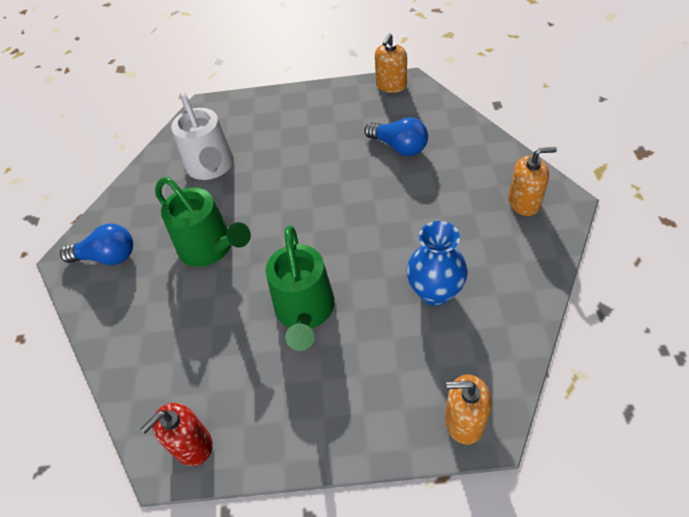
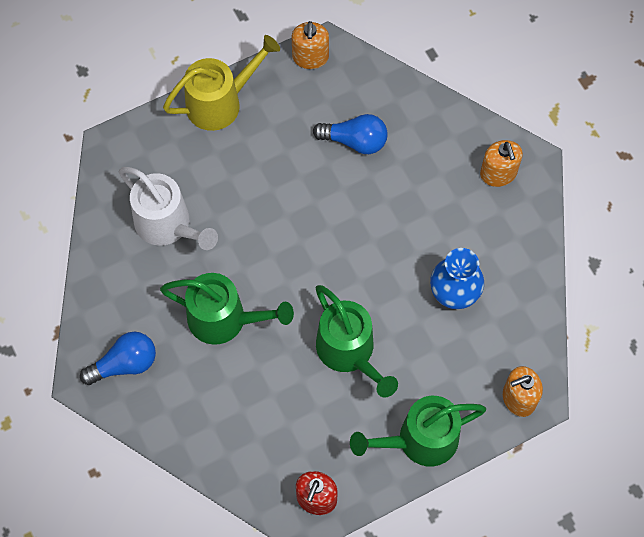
camera: 30 degrees left, 15 degrees up
(304, 98) = (221, 102): none -> yellow watering can
(331, 425) = (419, 440): none -> green watering can
(524, 202) = (498, 174): orange soap dispenser -> orange soap dispenser turned 105 degrees clockwise

